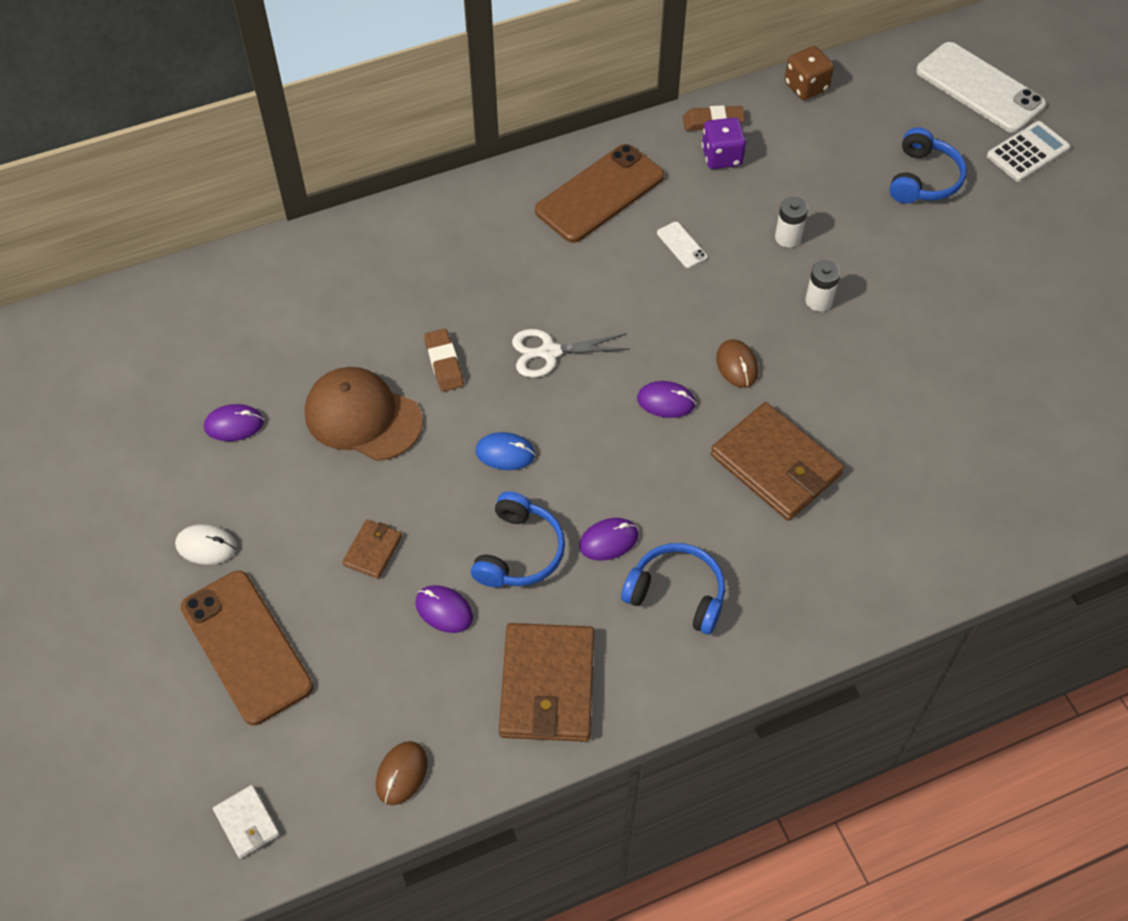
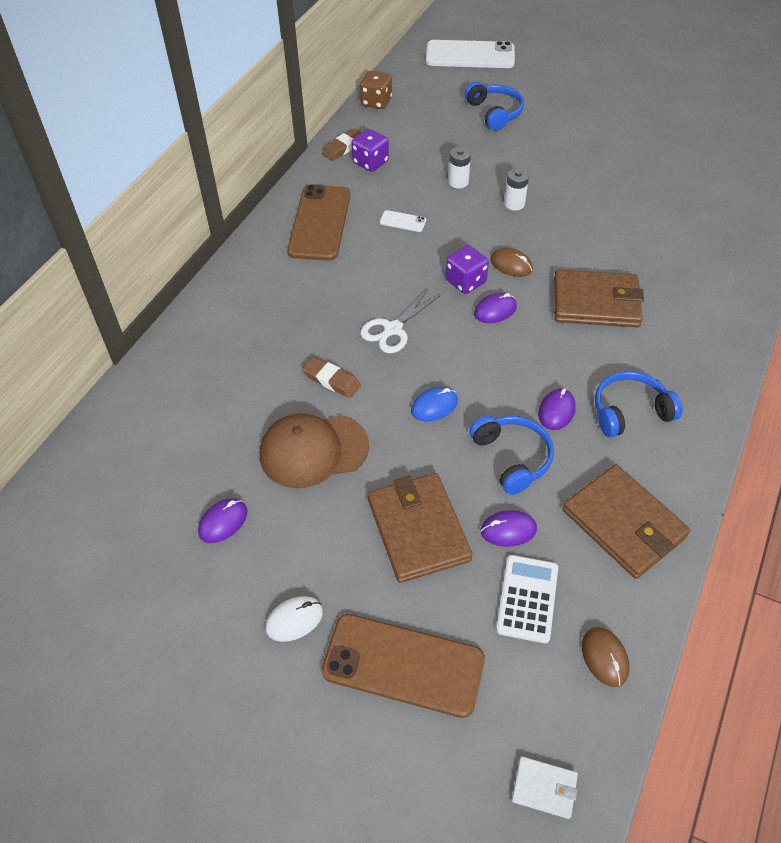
camera: 40 degrees left, 5 degrees down
(373, 550) = (418, 529): brown wallet -> brown wallet, size x2.08
(671, 352) = (465, 281): none -> purple dice
(1028, 152) = (531, 72): white calculator -> white calculator (527, 599)

